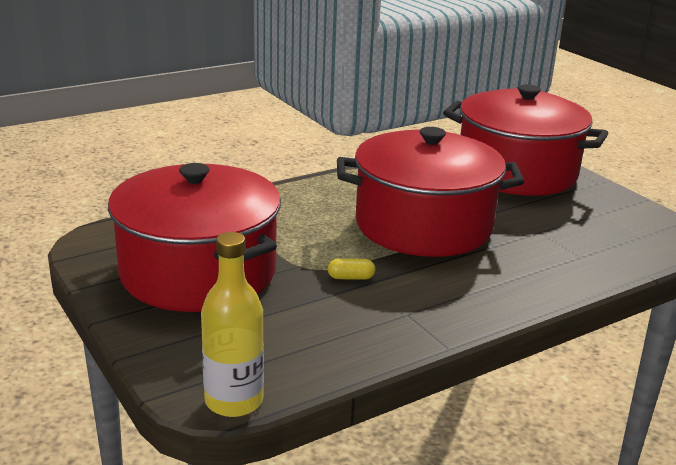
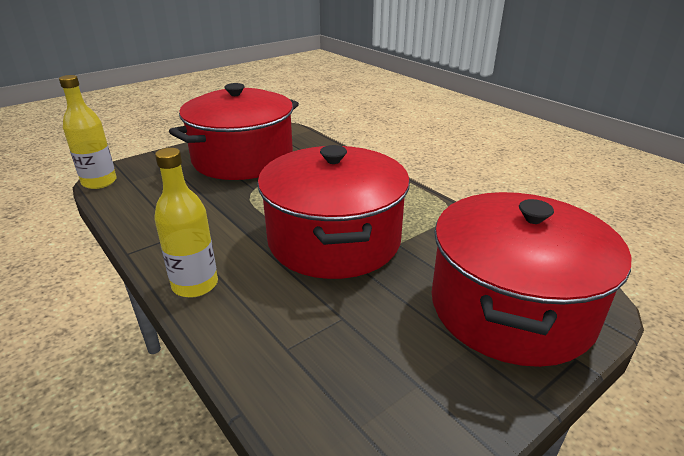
camera: 85 degrees right, 5 degrees up
(351, 277) = (236, 209): yellow capsule -> none
(504, 299) = (195, 285): none -> yellow bottle

